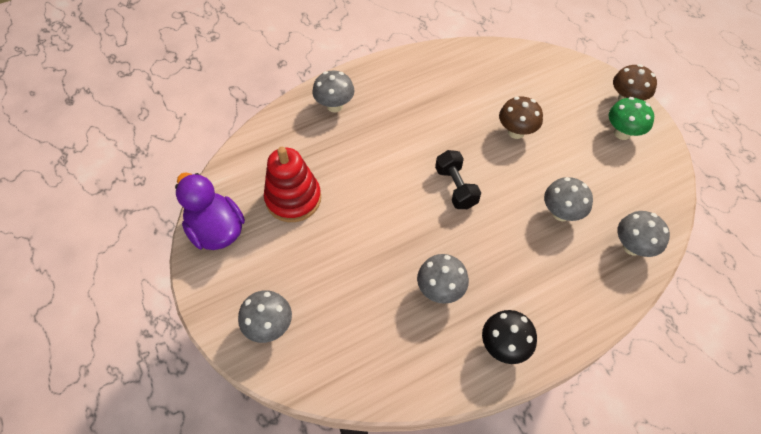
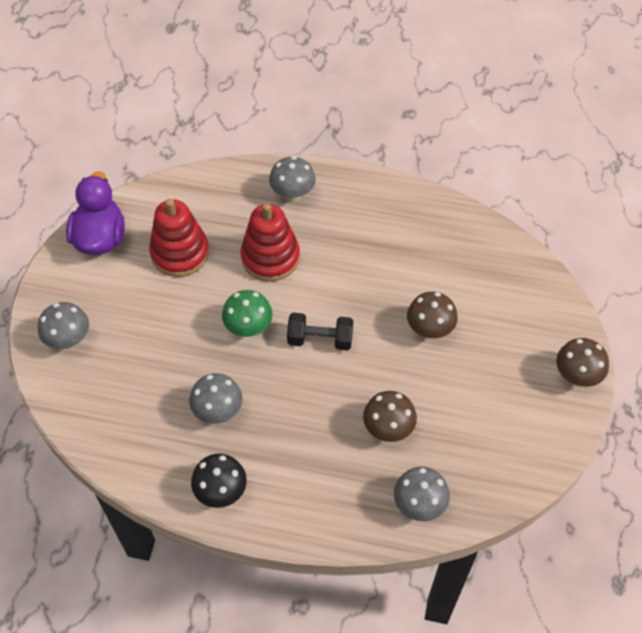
camera: 40 degrees right, 0 degrees up
(363, 157) = (270, 257): none -> red stacking toy
(455, 187) = (320, 339): black dumbbell -> black dumbbell turned 75 degrees clockwise
(561, 213) = (388, 429): grey mushroom -> brown mushroom
(622, 133) = (533, 403): green mushroom -> green mushroom (248, 328)

